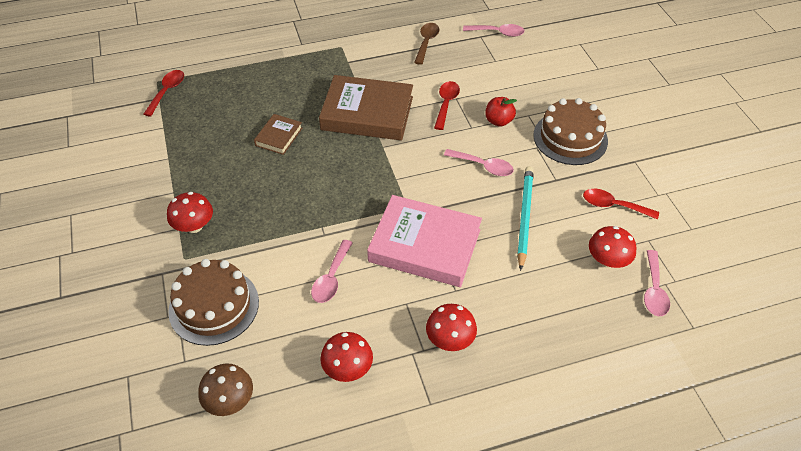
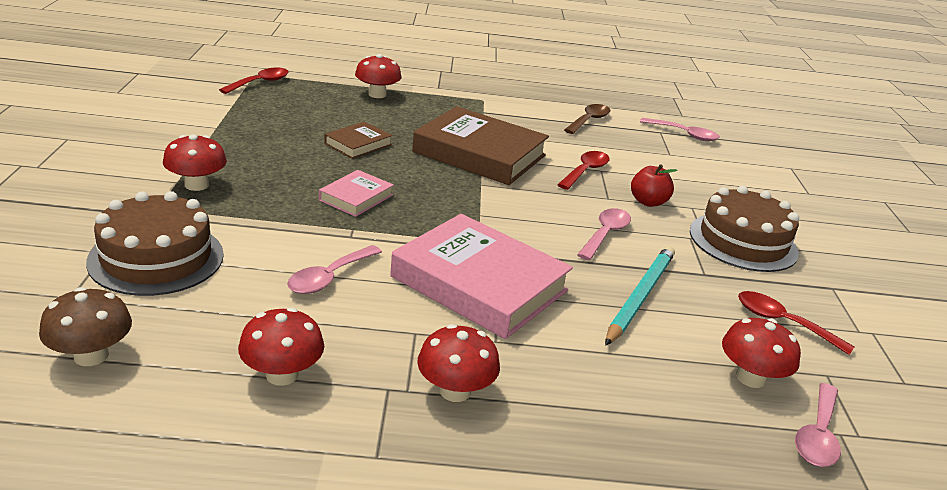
camera: 15 degrees right, 20 degrees down
(261, 71) = (377, 94): none -> red mushroom
(307, 195) = (356, 197): none -> pink book
(483, 166) = (605, 234): pink spoon -> pink spoon turned 105 degrees counterclockwise

